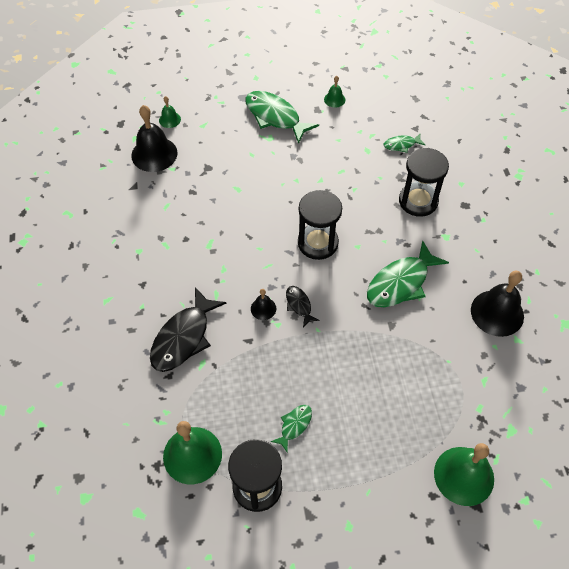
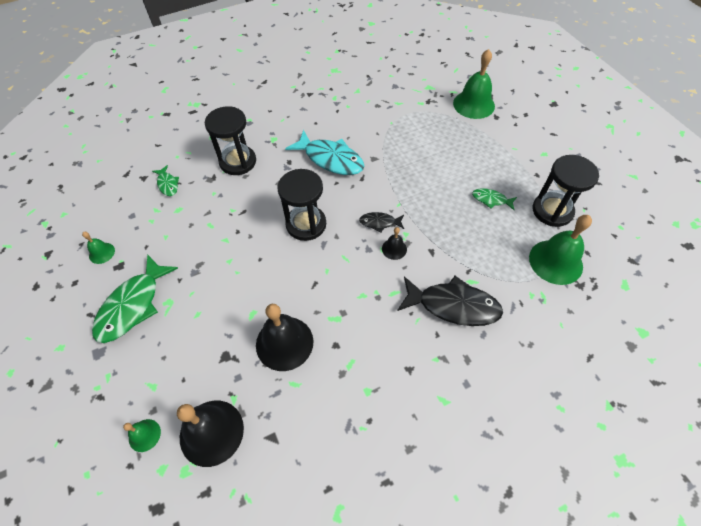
camera: 105 degrees left, 0 degrees up
(299, 305) = (379, 223): black fish -> black fish turned 45 degrees clockwise
(401, 283) = (330, 159): green fish -> turquoise fish
(497, 313) = (338, 102): black bell -> black bell (284, 343)

